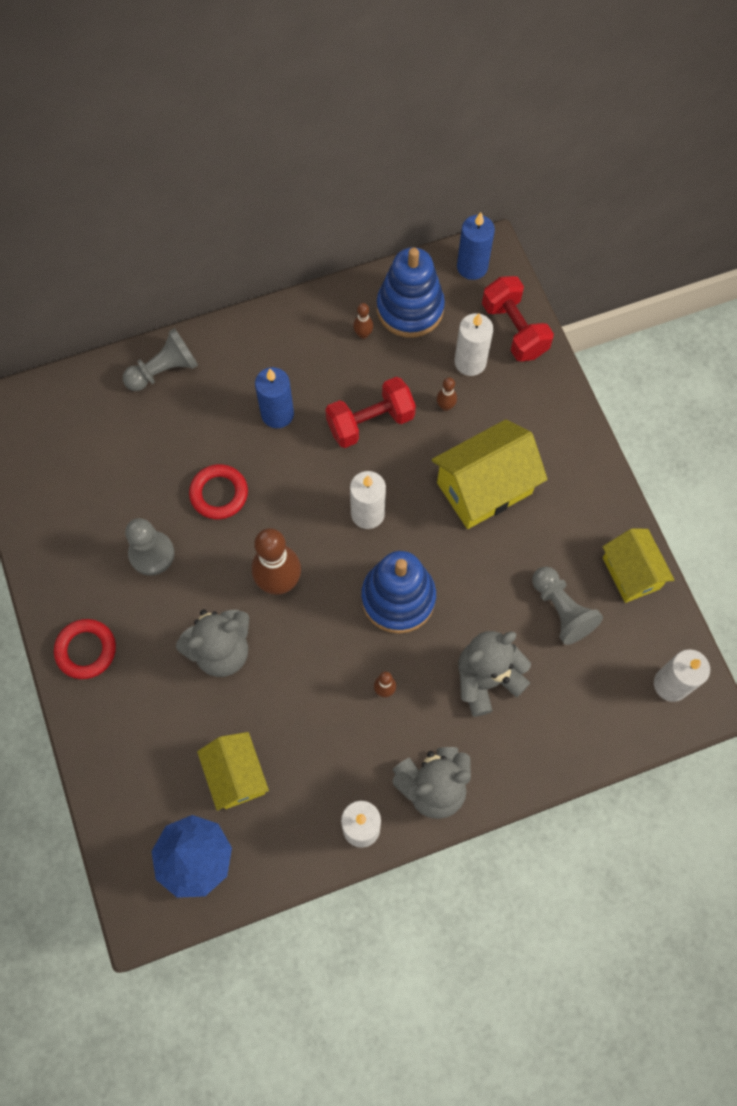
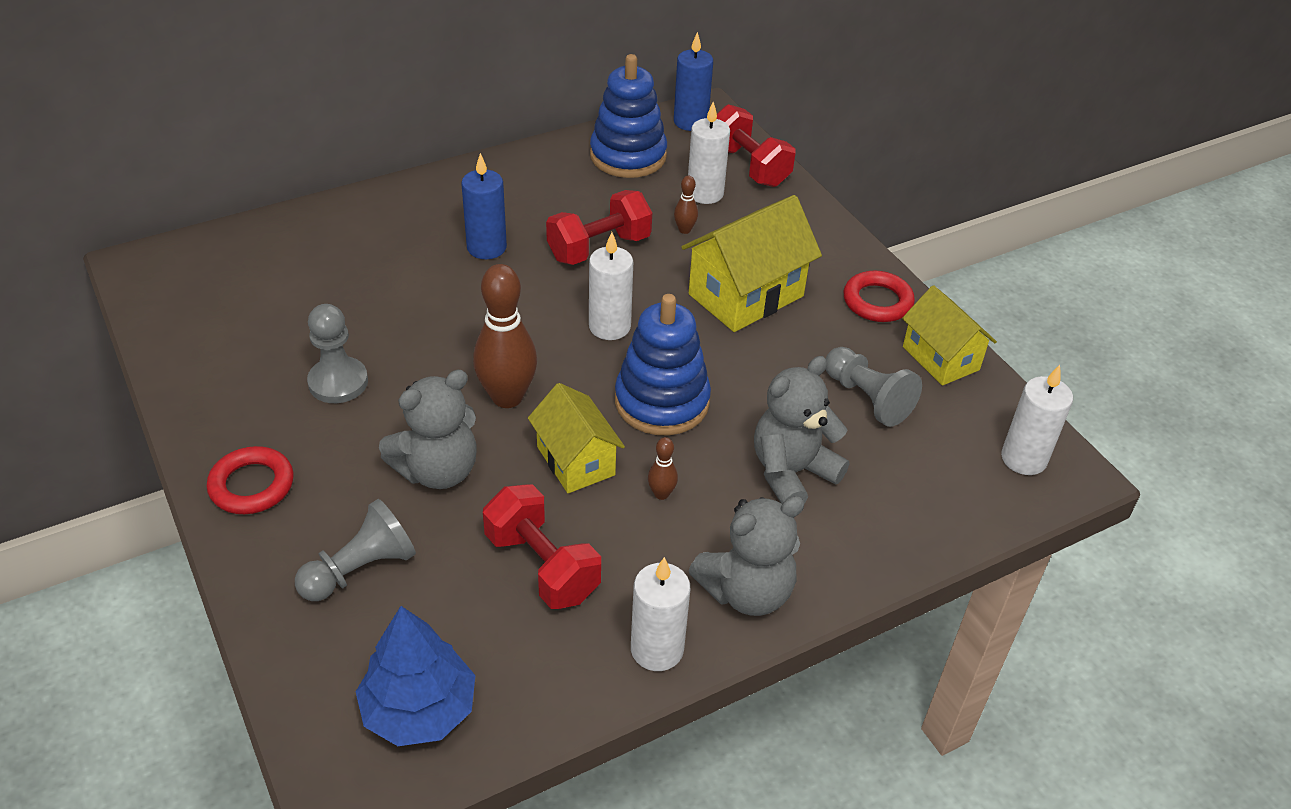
camera: 10 degrees left, 25 degrees down
(164, 370) = (345, 219): grey pawn -> grey pawn (360, 569)
(219, 494) = (421, 321): red ring -> red ring (877, 301)
(236, 775) = (472, 605): yellow house -> yellow house (576, 461)
(289, 747) = (542, 566): none -> red dumbbell
(363, 334) = (578, 178): brown bowling pin -> none

